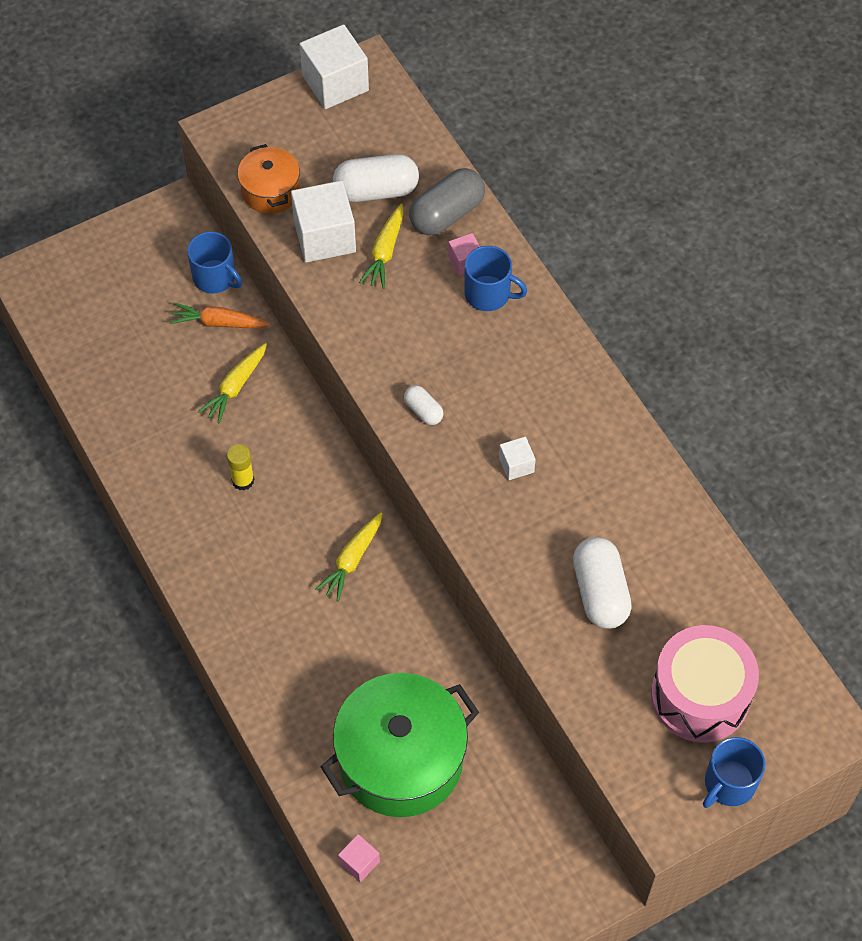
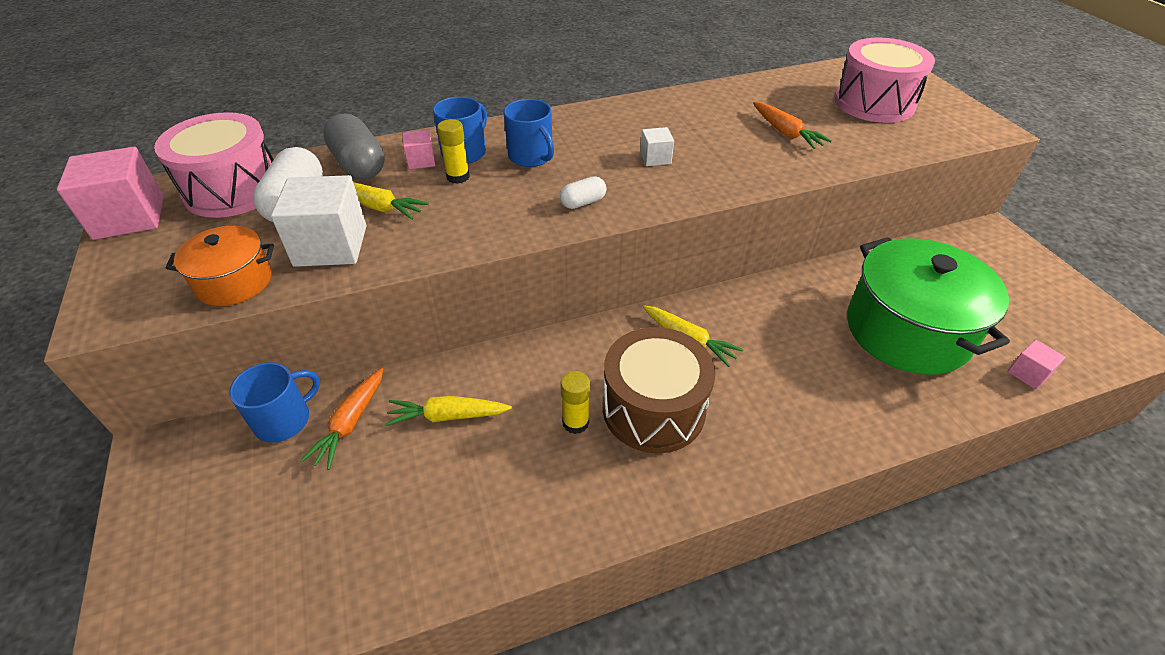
camera: 80 degrees left, 15 degrees down
(235, 387) = (447, 416): yellow carrot -> yellow carrot turned 135 degrees clockwise
(266, 537) = (653, 409): none -> brown drum
(335, 83) = (129, 217): white cube -> pink cube
(388, 135) = (233, 189): none -> pink drum
(444, 299) = (458, 177): none -> yellow glue stick
(600, 592) = (786, 133): white capsule -> orange carrot
(729, 783) = (946, 101): blue mug -> blue mug (531, 157)

